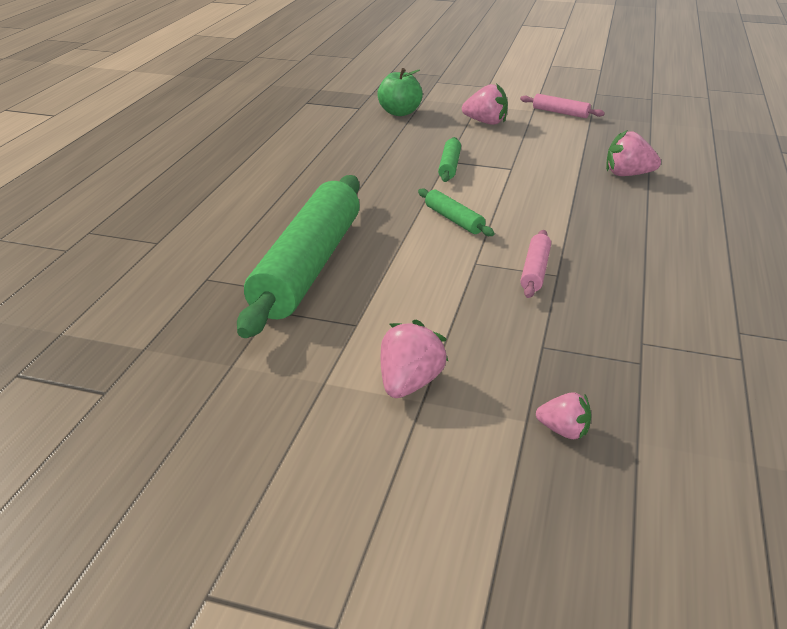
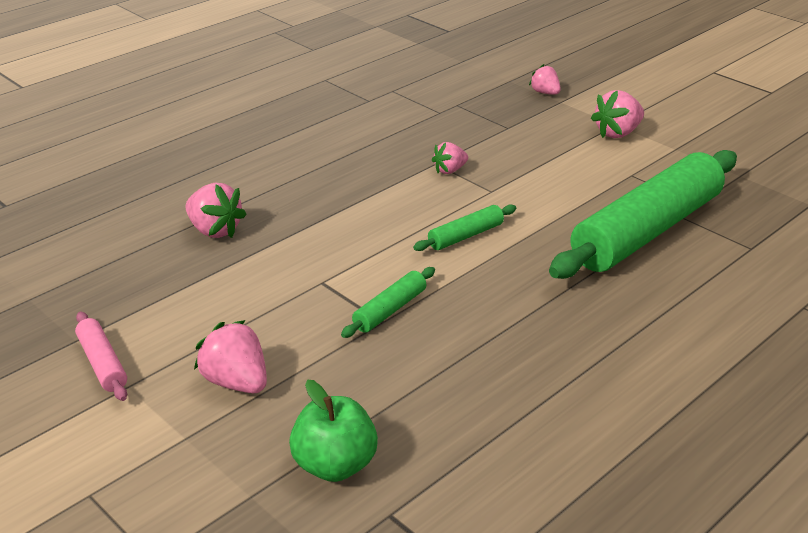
camera: 150 degrees left, 0 degrees up
(453, 219) = (465, 236): green rolling pin -> green rolling pin turned 60 degrees clockwise
(535, 270) = (449, 170): pink rolling pin -> pink strawberry

